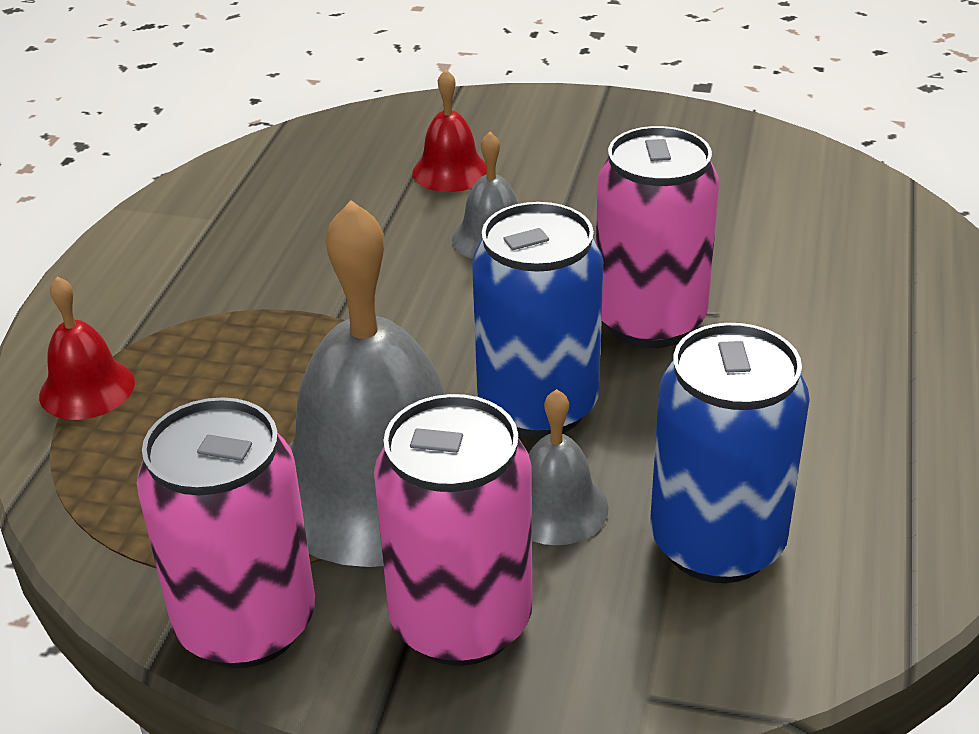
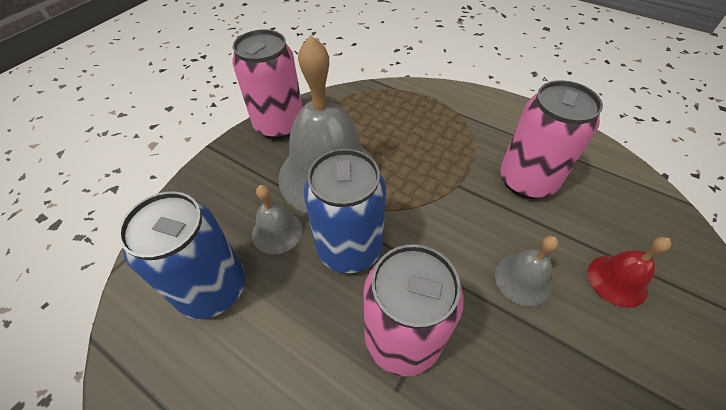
camera: 110 degrees right, 15 degrees up
(87, 389) = (432, 100): red bell -> none
(461, 621) = (239, 181): pink can -> pink can (527, 181)

